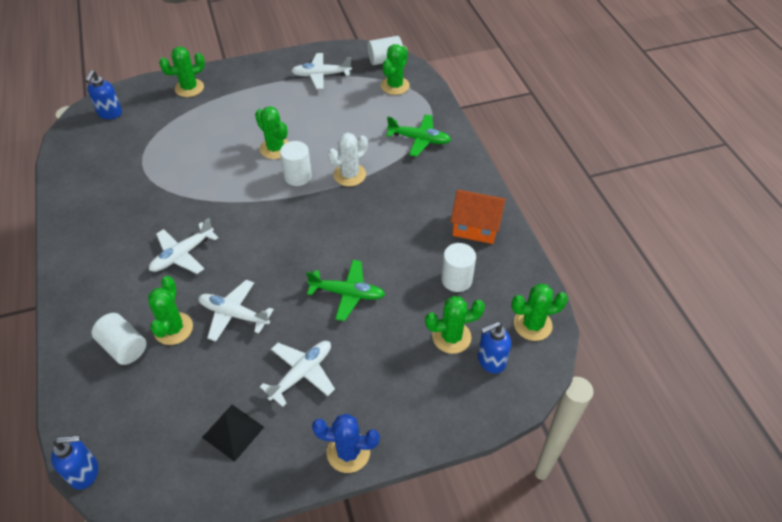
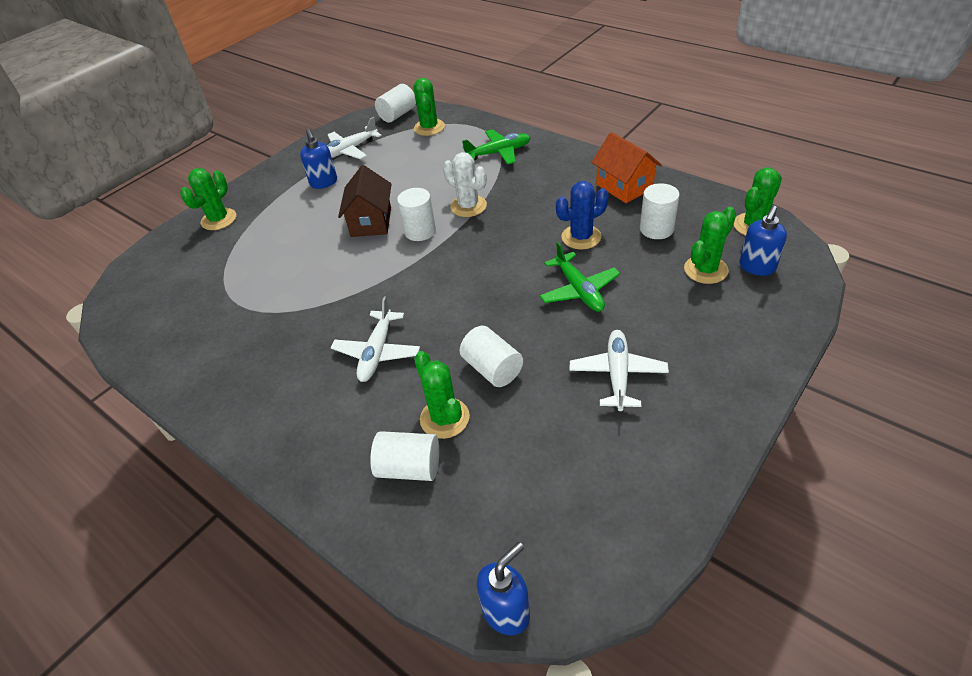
camera: 30 degrees left, 5 degrees down
(110, 113) = (147, 281): blue soap dispenser -> blue soap dispenser (324, 183)
(233, 314) = (492, 369): white plane -> white cylinder
(233, 432) = (615, 463): black pyramid -> none
(275, 148) = (371, 222): green cactus -> brown house
(347, 293) = (579, 290): green plane -> green plane turned 90 degrees clockwise
(348, 452) = (737, 406): blue cactus -> blue cactus (581, 237)
(349, 175) = (468, 206): white cactus -> white cactus turned 60 degrees counterclockwise
(476, 227) = (624, 187): orange house -> orange house turned 75 degrees clockwise

